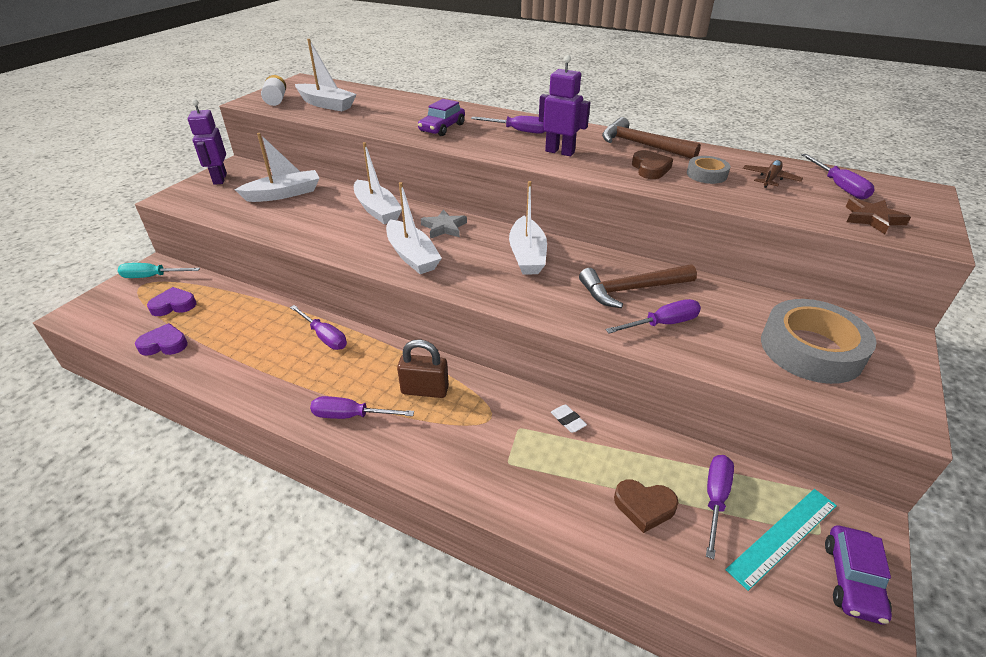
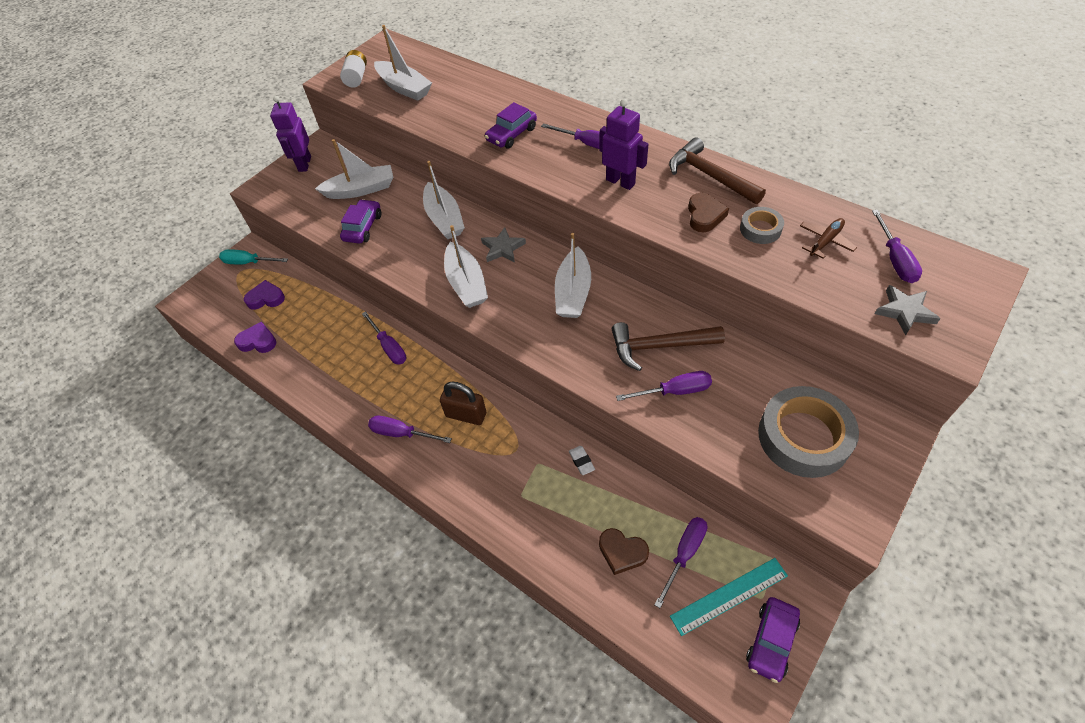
camera: 15 degrees right, 15 degrees up
(289, 221) = (363, 227): none -> purple car
(872, 219) = (904, 311): brown star -> grey star

